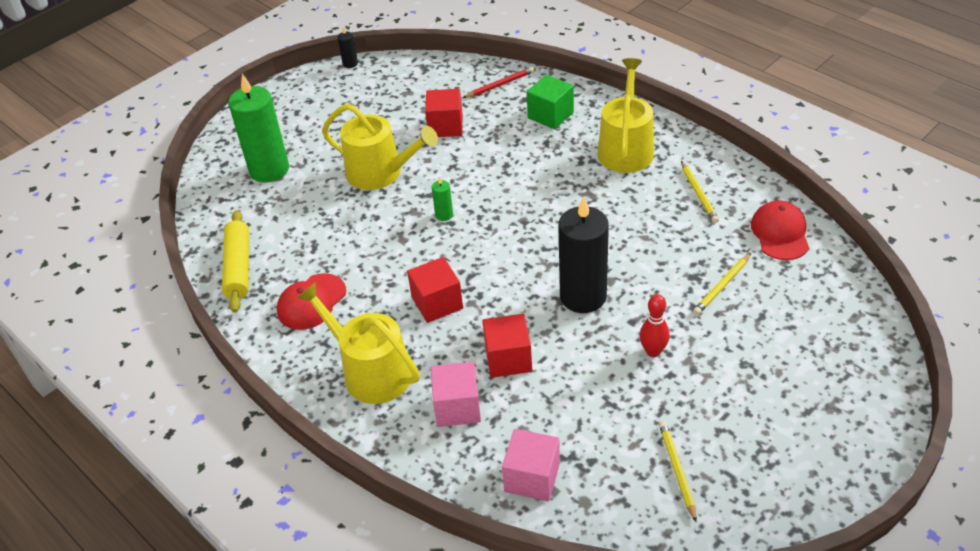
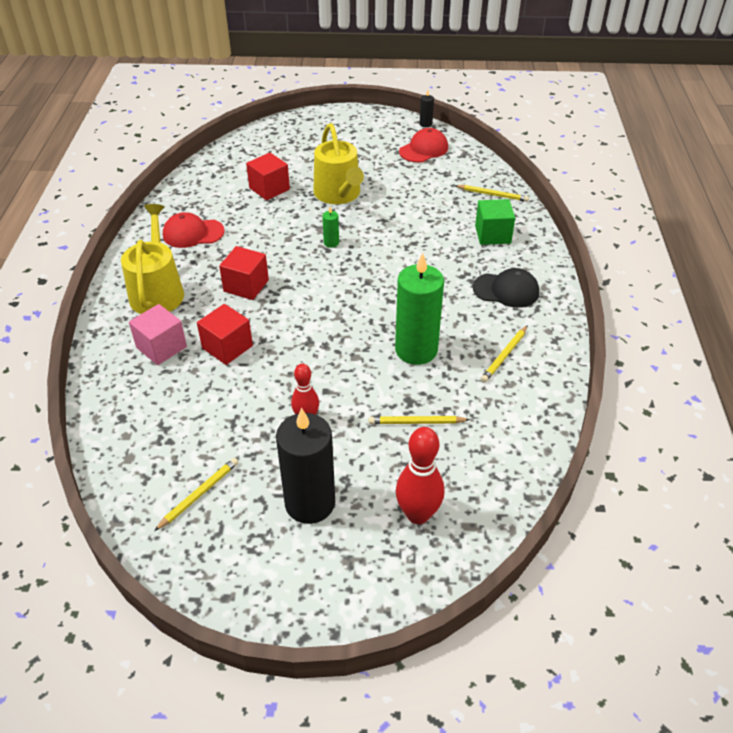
camera: 45 degrees right, 0 degrees up
(238, 267) = (193, 189): yellow rolling pin -> none
(269, 170) = (288, 151): green candle -> green candle (416, 350)
(445, 126) = (418, 195): red cube -> red cube (269, 189)
(500, 85) = (492, 195): red pencil -> yellow pencil
(532, 477) = (129, 418): pink cube -> none
(583, 296) = (324, 351): black candle -> black candle (310, 503)
(626, 148) = (506, 290): yellow watering can -> black cap
(780, 233) = (516, 427): red cap -> red cap (424, 149)
(819, 340) = (418, 514): none -> red bowling pin

